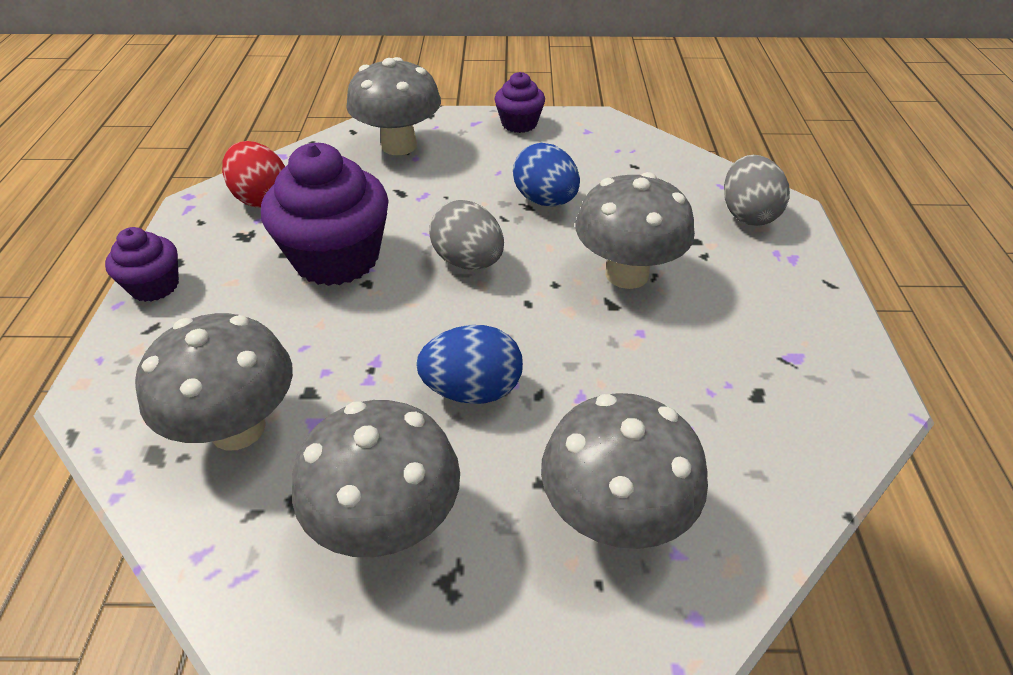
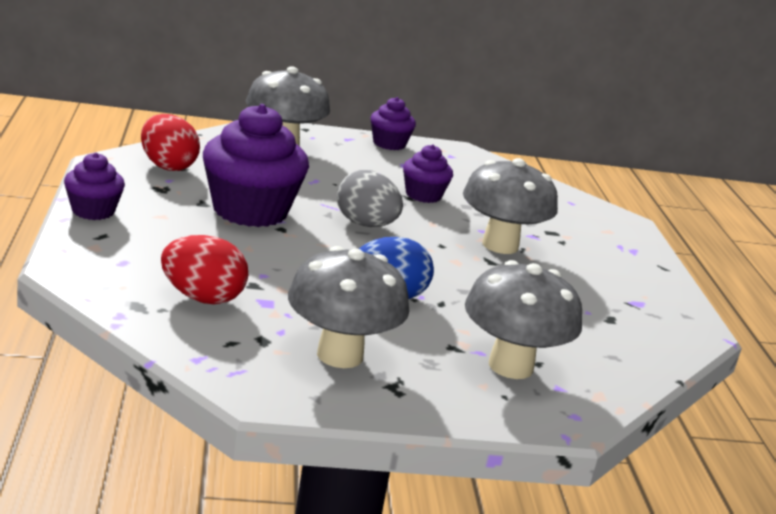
camera: 10 degrees left, 20 degrees down
(238, 428) = (202, 298): grey mushroom -> red egg
(545, 200) = (423, 195): blue egg -> purple cupcake
(747, 214) = (595, 222): grey egg -> none

